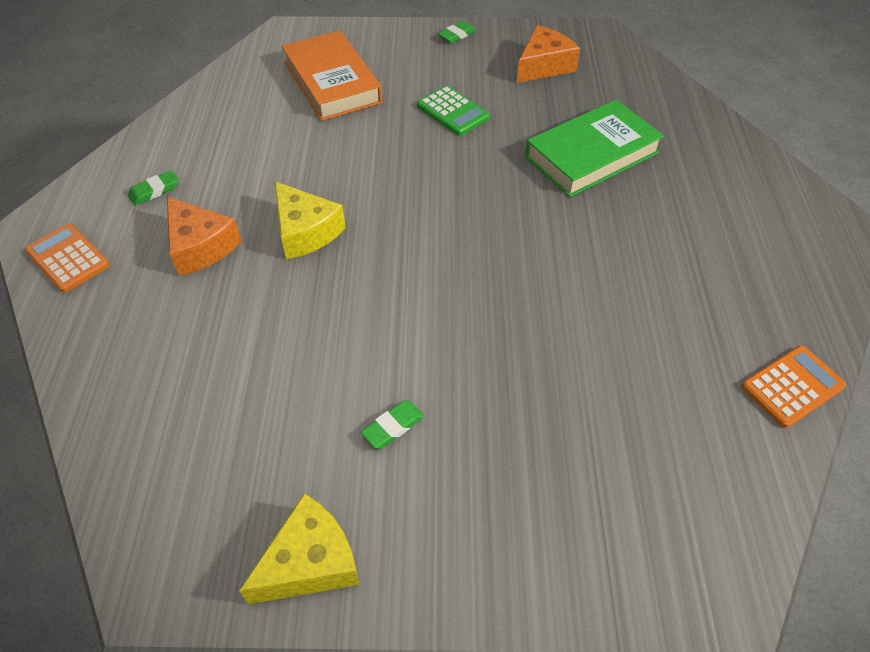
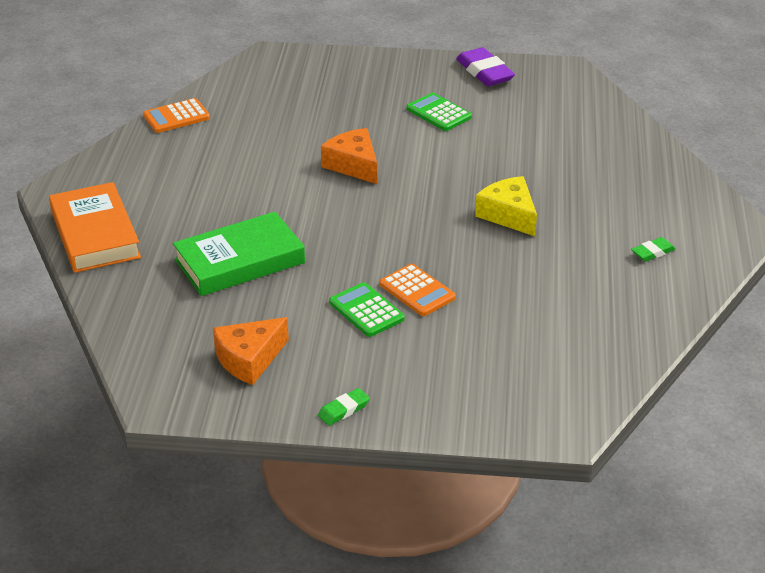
camera: 175 degrees left, 15 degrees down
(68, 258) = (701, 207): orange calculator -> orange calculator (417, 291)
(200, 246) = (595, 209): orange cheese -> orange cheese (353, 165)
(310, 562) = (484, 72): yellow cheese -> purple eraser
(332, 82) = (499, 352): orange book -> orange book (95, 234)
(393, 427) = (439, 113): green eraser -> green calculator

